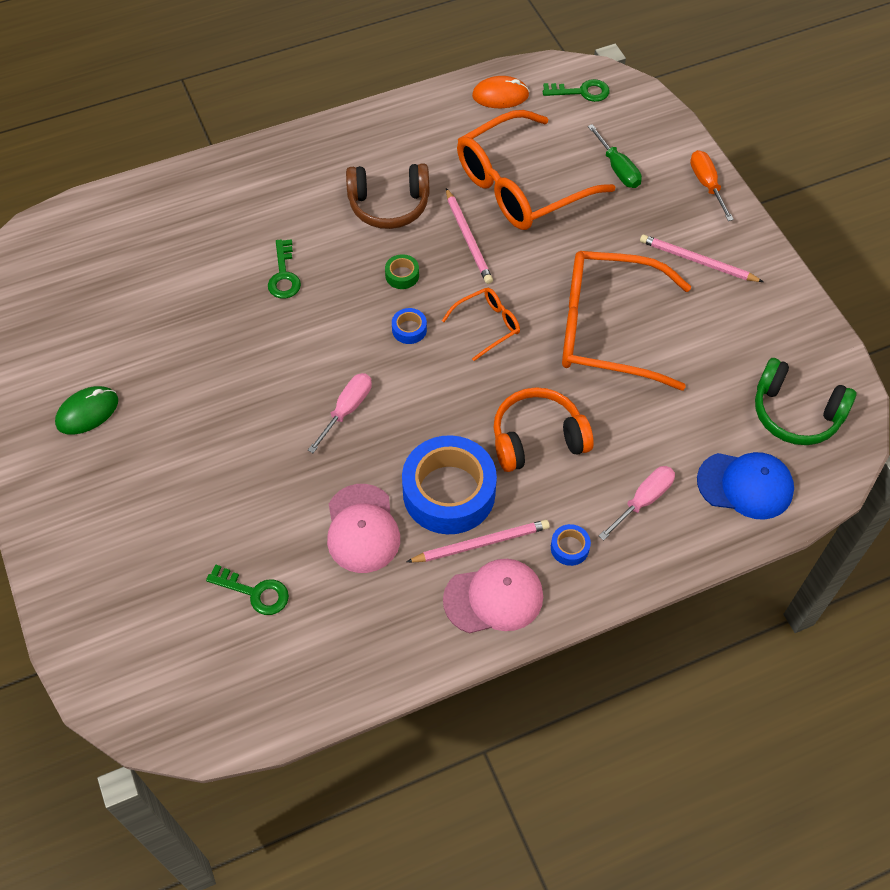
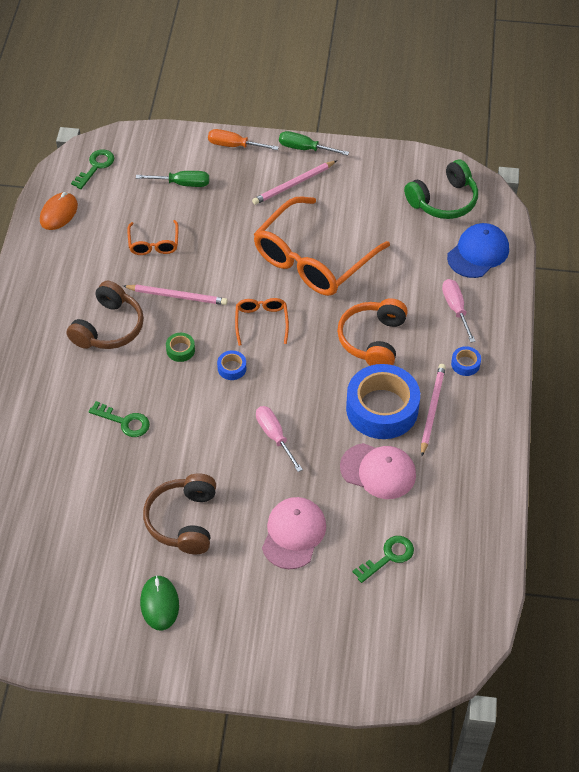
camera: 60 degrees left, 5 degrees down
(195, 383) = (183, 520): none -> brown headphones
(494, 598) = (476, 422): pink cap -> pink cap (293, 534)
(520, 186) = (153, 244): orange glasses -> orange glasses, size x0.46
(757, 246) = (305, 149): none -> green screwdriver

